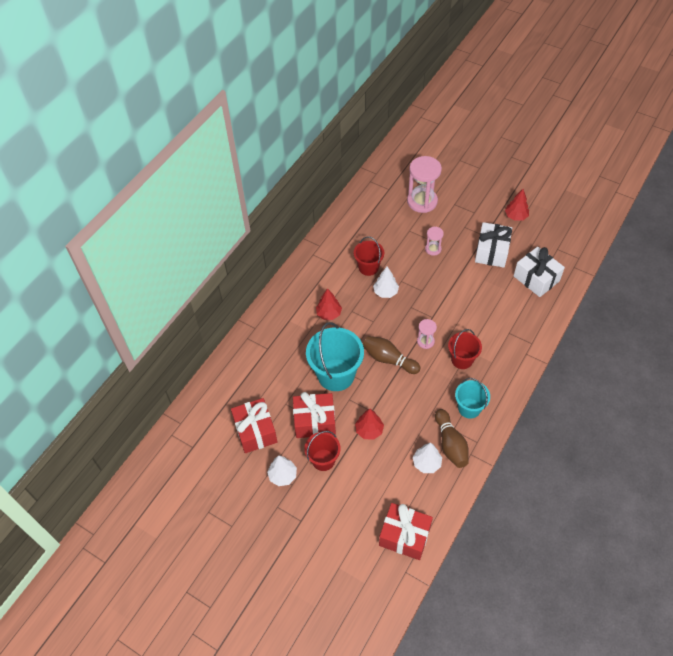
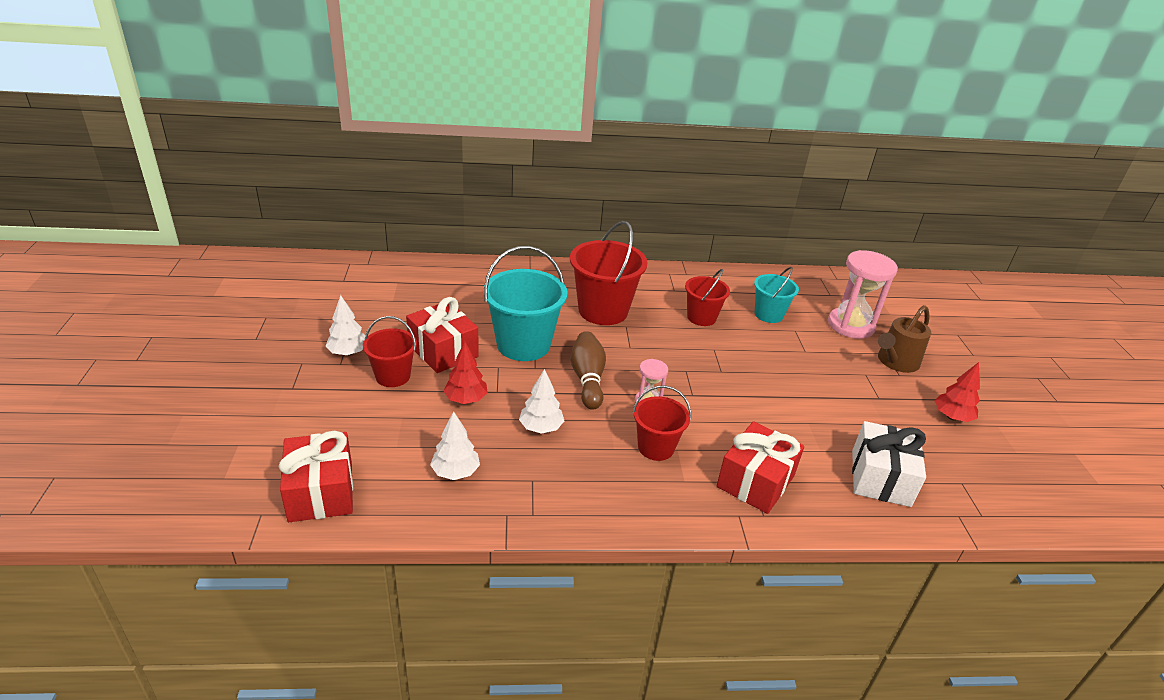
camera: 50 degrees right, 20 degrees down
(255, 431) = (395, 313): red gift -> red gift (755, 481)
(329, 314) = (603, 311): red tree -> red bucket
(385, 292) = (683, 342): white tree -> white tree (541, 427)
(433, 249) = (794, 359): pink hourglass -> none
(450, 444) = (506, 486): brown bowling pin -> none
(463, 206) = (895, 362): none -> brown watering can
(469, 408) = (583, 484): turquoise bucket -> turquoise bucket (768, 314)
(491, 252) = (862, 414): white gift -> none

